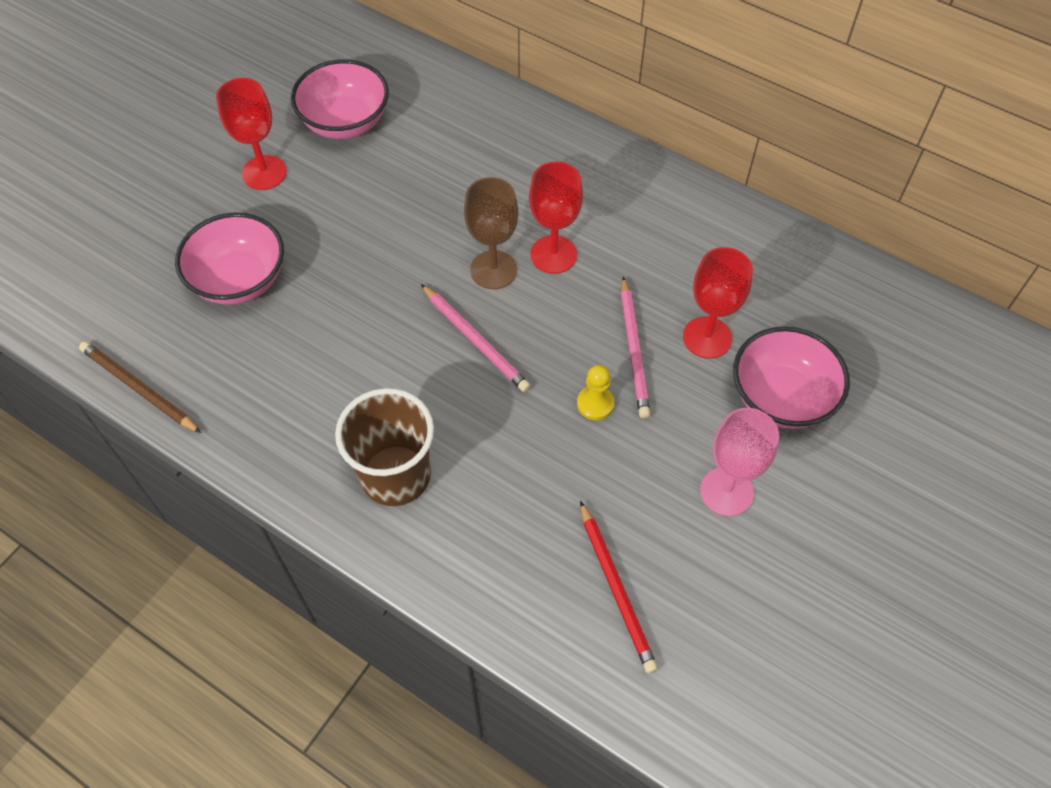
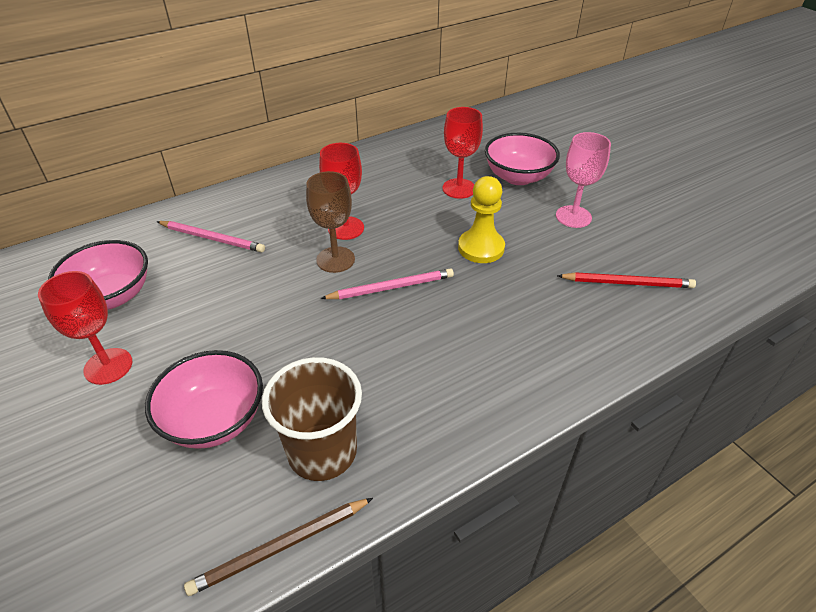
camera: 65 degrees left, 15 degrees down
(395, 475) = (488, 369): brown cup -> brown cup (322, 452)
(595, 404) = (481, 248): yellow pawn -> yellow pawn, size x1.69
(634, 350) = (449, 219): pink pencil -> pink pencil (212, 238)

